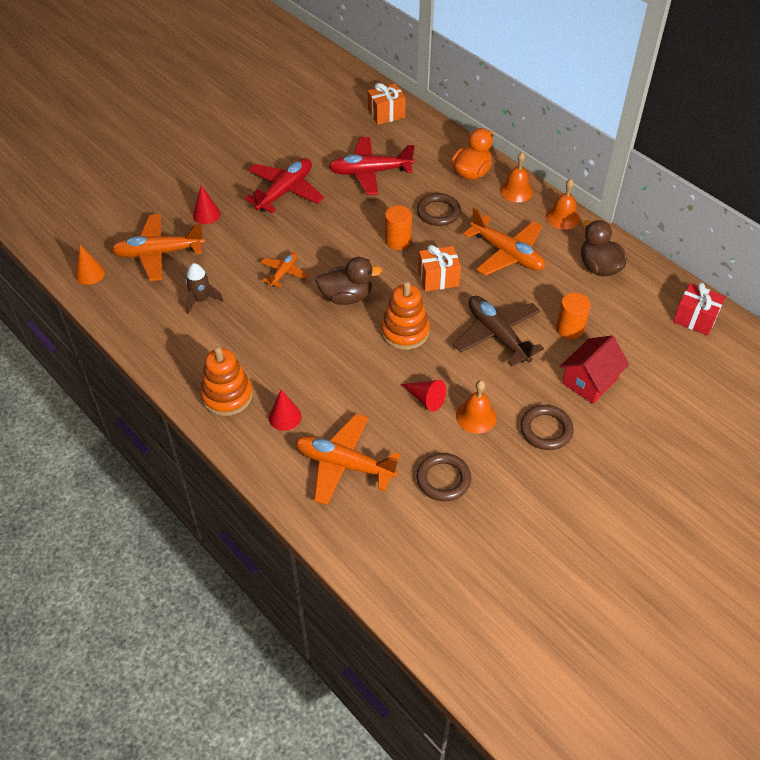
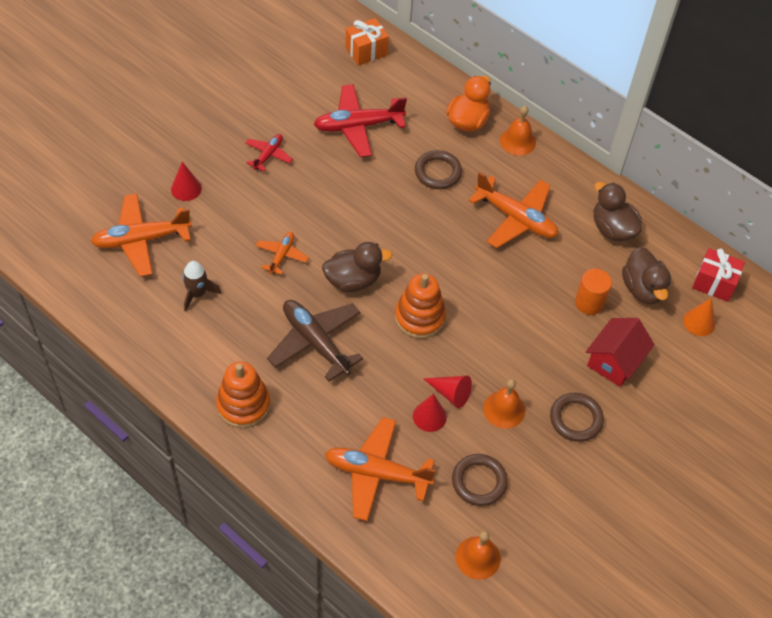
camera: 10 degrees left, 5 degrees up
(90, 274) = (69, 270): orange cone -> orange cone (699, 322)
(285, 191) = (268, 155): red plane -> red plane, size x0.54
(285, 417) = (307, 424): red cone -> red cone (429, 416)
(397, 241) = (398, 209): orange cylinder -> none
(438, 278) = (447, 252): orange gift -> none
(497, 335) = (516, 315): brown plane -> brown plane (315, 342)
(563, 217) = (570, 171): orange bell -> orange bell (478, 557)
(623, 320) = (642, 289): none -> brown duck

